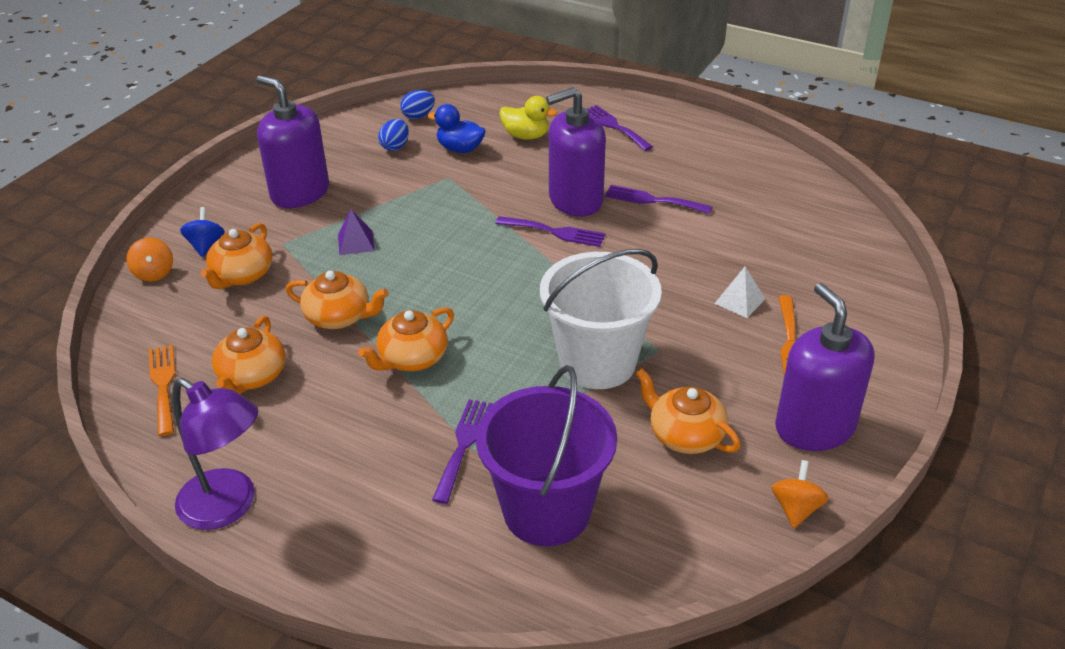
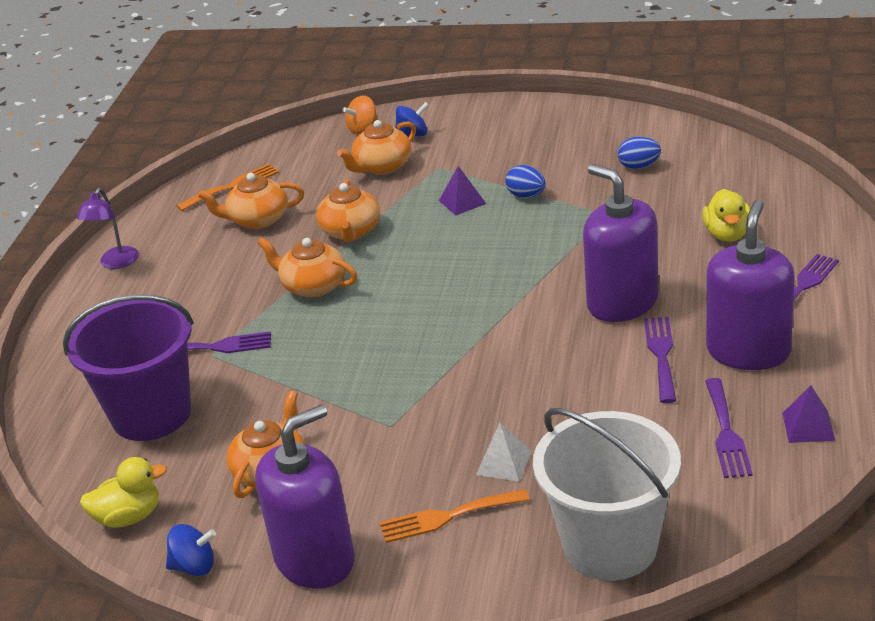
camera: 75 degrees right, 5 degrees down
(228, 507) = (116, 263): purple lamp -> purple lamp, size x0.62
(242, 275) = (382, 166): orange teapot -> orange teapot turned 45 degrees counterclockwise
(300, 193) = (520, 147): purple soap dispenser -> purple soap dispenser (748, 351)
(418, 116) = (709, 159): blue egg -> blue egg (526, 195)
(460, 149) = (665, 203): blue duck -> none
(555, 232) = (553, 306): purple fork -> purple fork (726, 433)
(597, 362) = (354, 391): white bucket -> white bucket (610, 546)
(705, 549) = (129, 517): none -> yellow duck
(766, 166) = (808, 426): none -> purple pyramid
(796, 508) = (194, 566): orange spinning top -> blue spinning top

